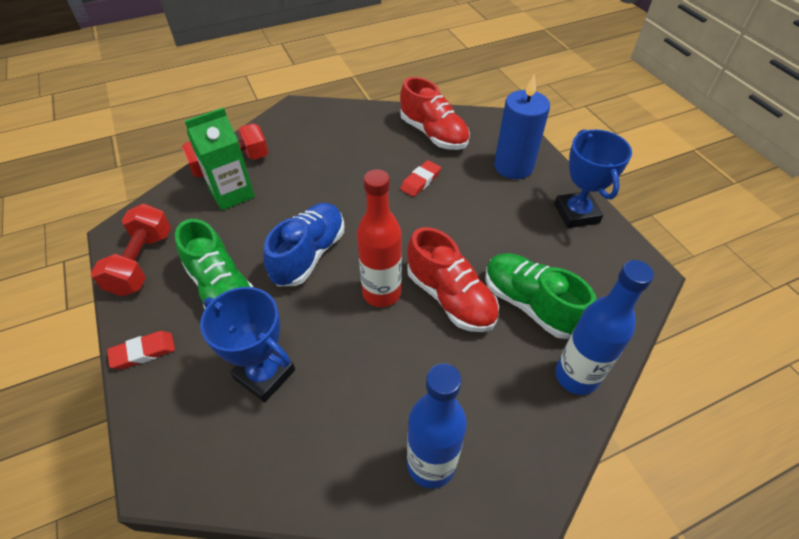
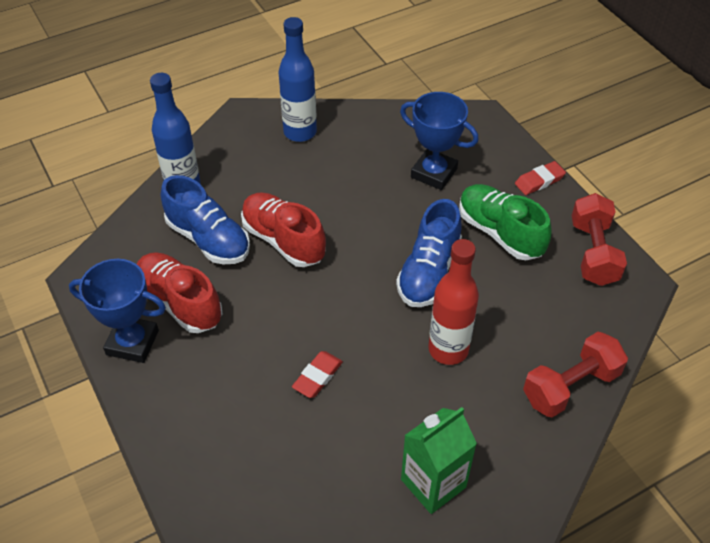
camera: 175 degrees right, 0 degrees up
(232, 194) = (545, 340): green carton -> green carton (433, 483)
(381, 293) = (349, 240): red bottle -> red bottle (448, 349)
(433, 134) = (302, 466): red shoe -> red shoe (180, 302)
(513, 166) = (194, 411): blue candle -> none
(530, 304) = (208, 239): green shoe -> blue shoe
(576, 213) = (132, 342): blue trophy -> blue trophy turned 60 degrees counterclockwise

